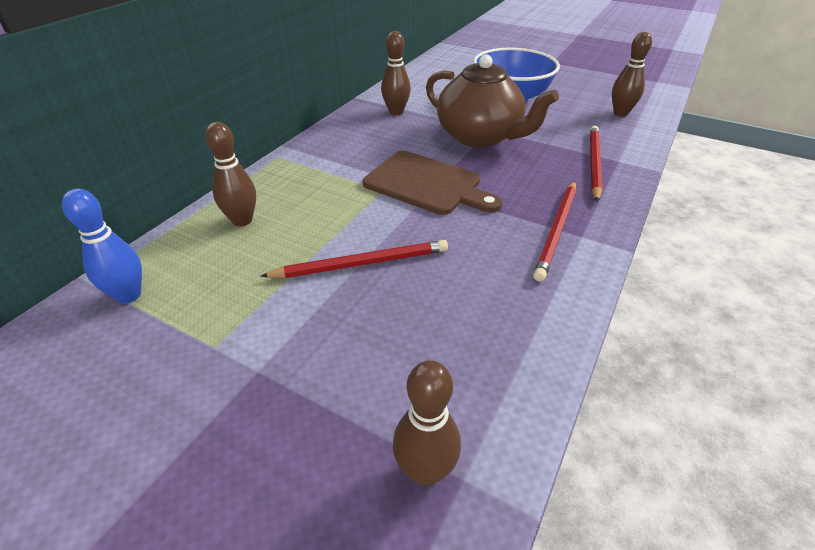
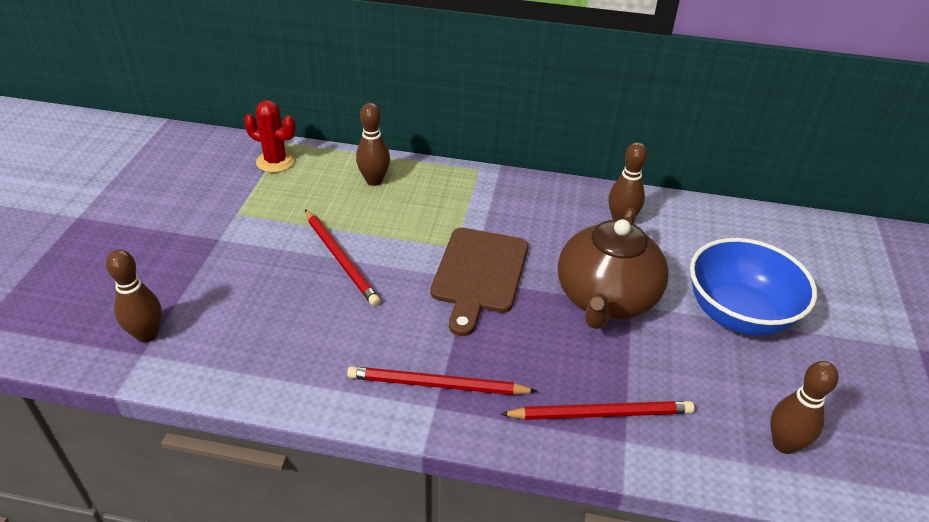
camera: 70 degrees right, 0 degrees up
(128, 295) = (275, 161): blue bowling pin -> red cactus

